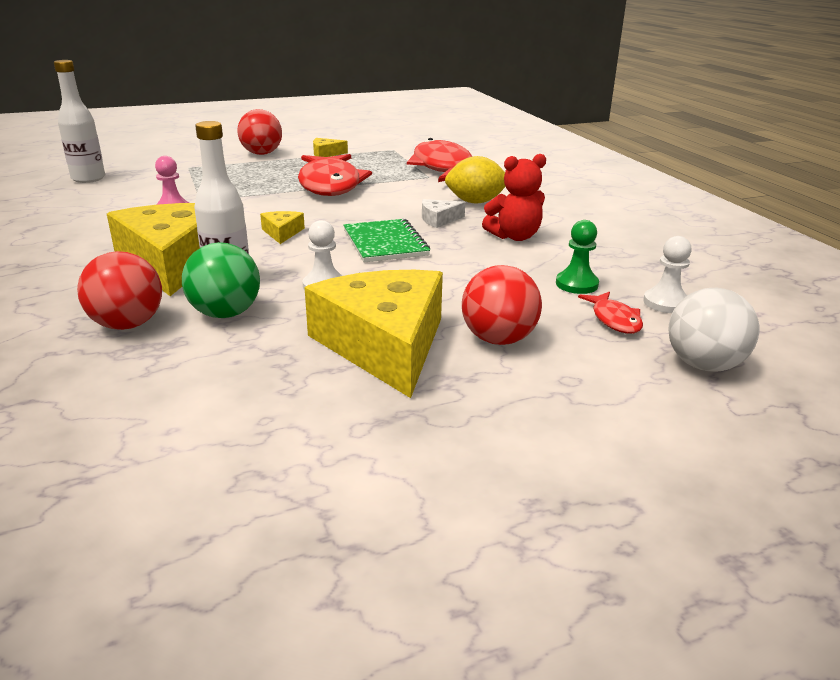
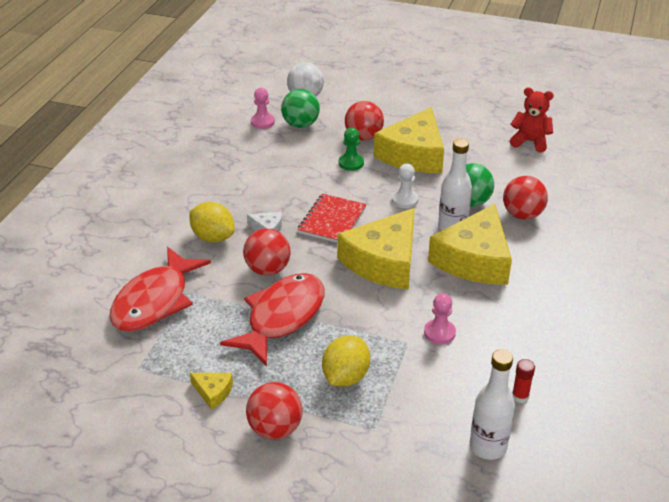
camera: 140 degrees left, 10 degrees up
(68, 200) = (520, 396): none -> red glue stick
(236, 176) = (345, 377): none -> yellow lemon
(282, 233) = (384, 261): yellow cheese -> yellow cheese, size x2.44
(385, 243) = (332, 220): green notebook -> red notebook
(388, 200) = (268, 269): none -> red ball
(514, 236) = (250, 192): red teddy bear -> red teddy bear (530, 142)
(576, 284) = (281, 147): green pawn -> green pawn (351, 163)
(614, 320) = (300, 125): red fish -> green ball
(665, 303) = (262, 122): white pawn -> pink pawn

